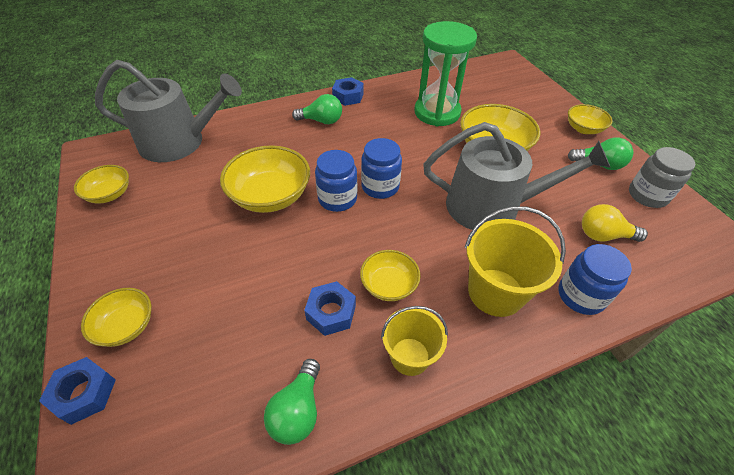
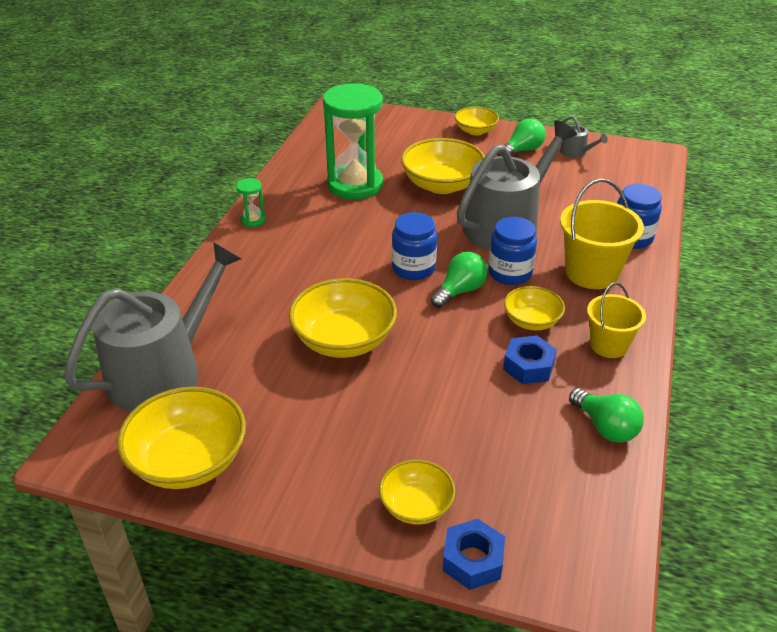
camera: 50 degrees left, 10 degrees down
(109, 194) = (189, 461): yellow bowl -> yellow bowl, size x1.72
(321, 121) = (270, 256): green light bulb -> green light bulb (460, 291)
(337, 199) = (399, 300): blue jar -> blue jar (510, 273)
(348, 96) = (253, 220): blue nut -> green hourglass
(603, 235) = (591, 195): yellow light bulb -> none
(647, 195) = (576, 152): grey jar -> grey watering can

